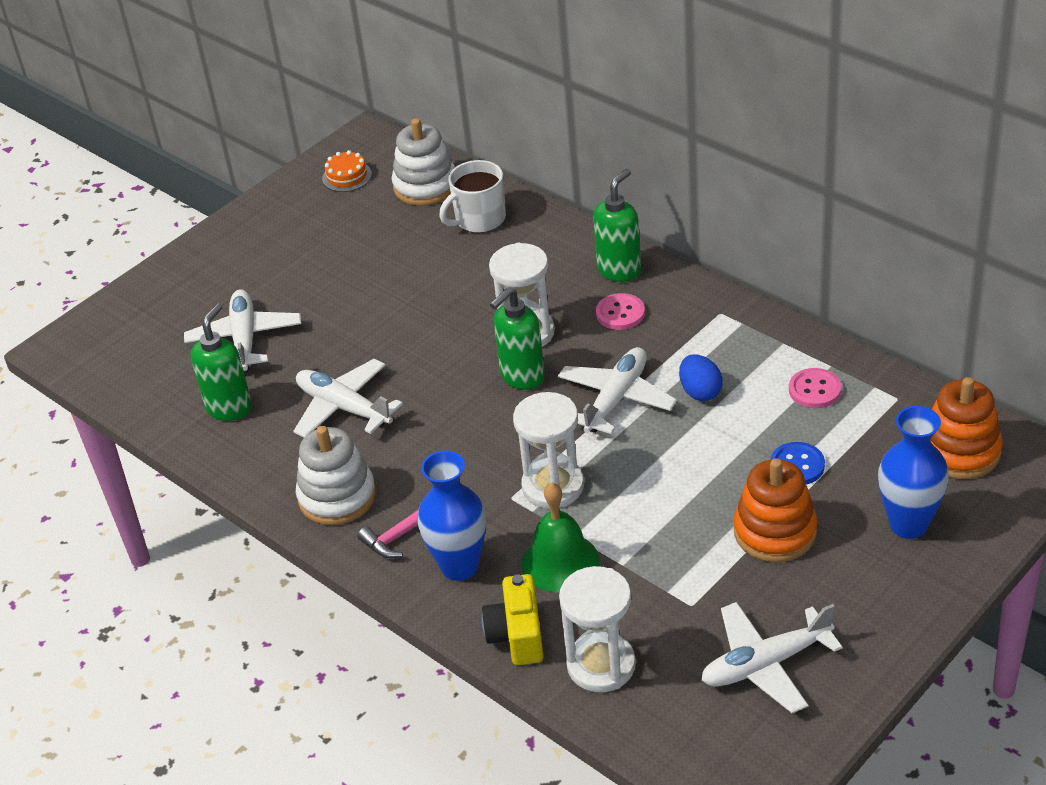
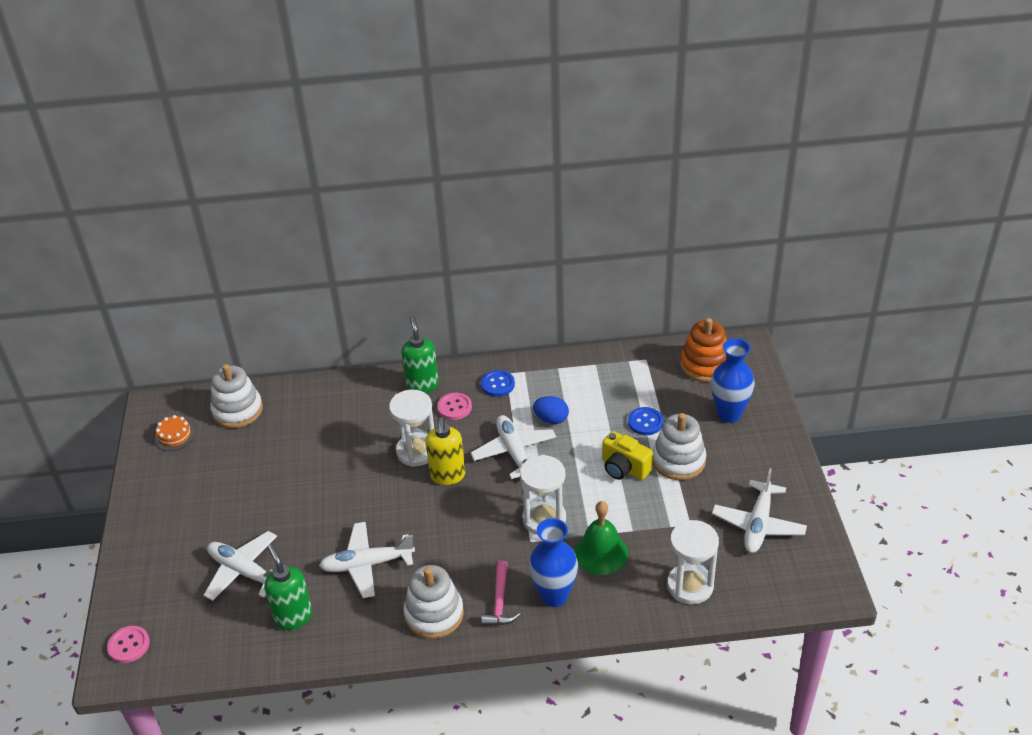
camera: 50 degrees left, 0 degrees up
(479, 219) = (300, 408): white mug -> none
(517, 635) = (631, 605): yellow camera -> yellow camera (624, 468)
(522, 377) = (447, 476): green soap dispenser -> yellow soap dispenser
(695, 318) = (497, 384): none -> blue button
(775, 532) = (678, 460): orange stacking toy -> white stacking toy
(814, 390) = (604, 381): pink button -> pink button (129, 645)

